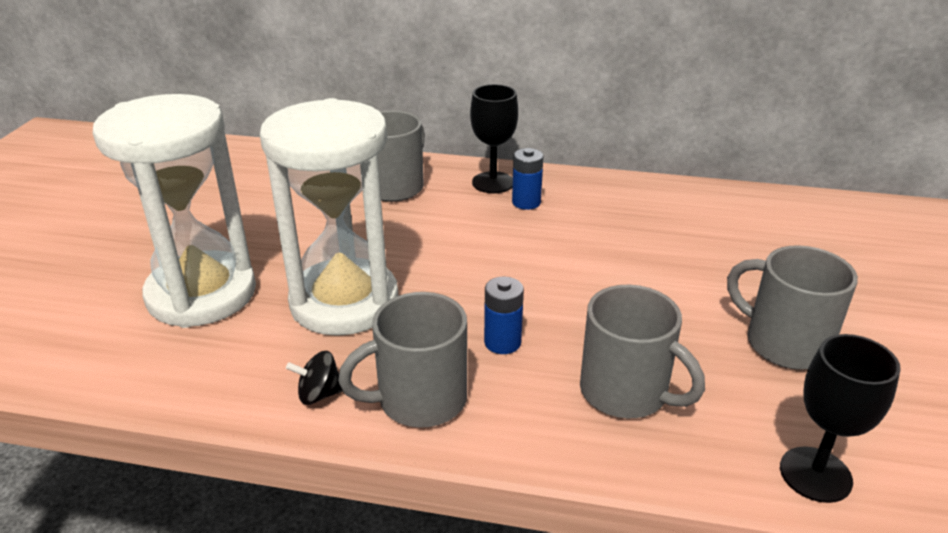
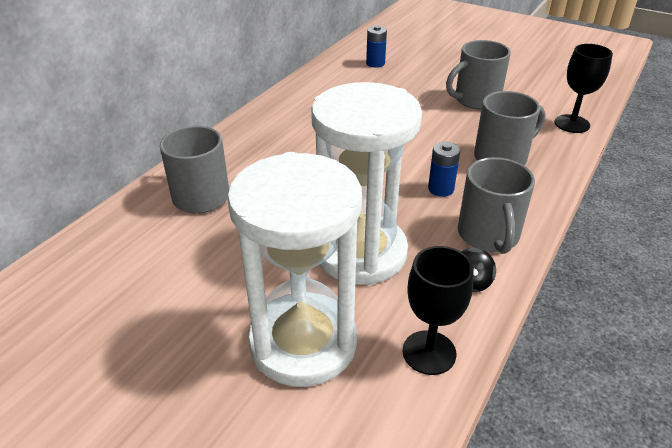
camera: 70 degrees left, 5 degrees up
(493, 182) = (235, 147): black goblet -> black goblet (429, 352)
(526, 202) = (276, 140): blue battery -> blue battery (375, 63)

